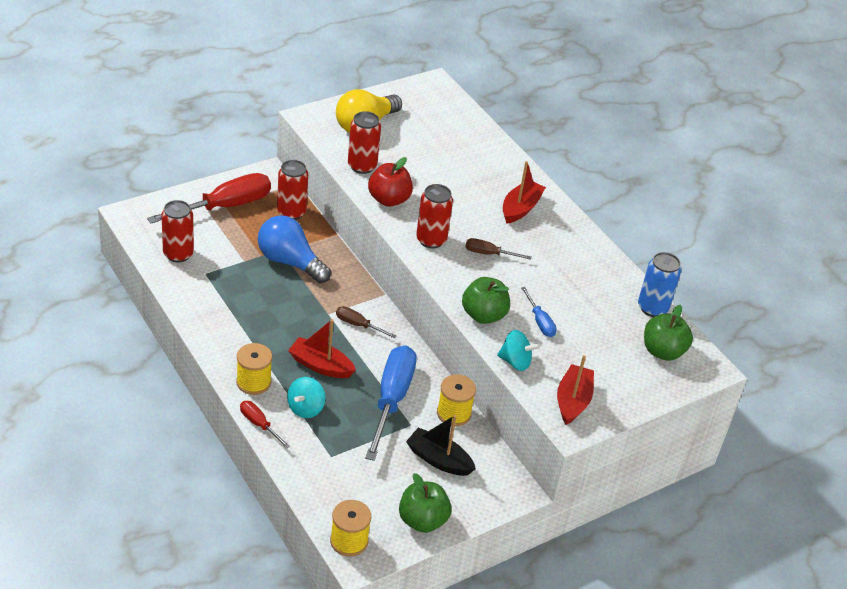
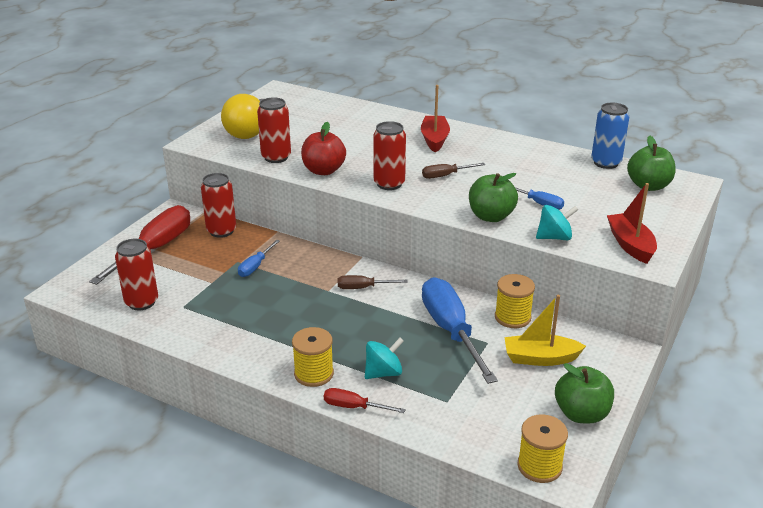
camera: 25 degrees left, 10 degrees down
(290, 262) = (255, 266): blue light bulb -> blue screwdriver
(305, 408) = (383, 373): turquoise spinning top -> turquoise spinning top turned 120 degrees counterclockwise
(320, 365) = (362, 332): red boat -> none
(438, 460) = (540, 358): black boat -> yellow boat

